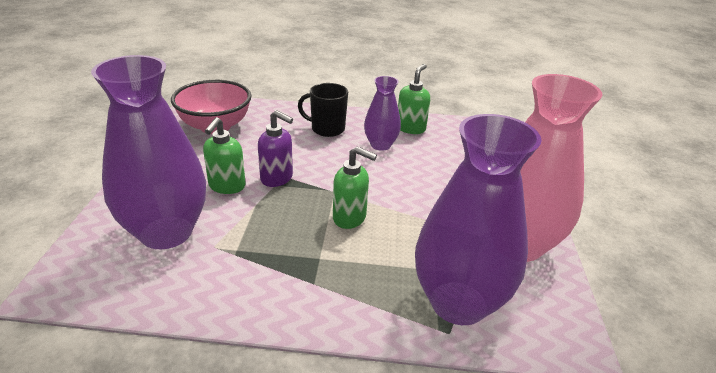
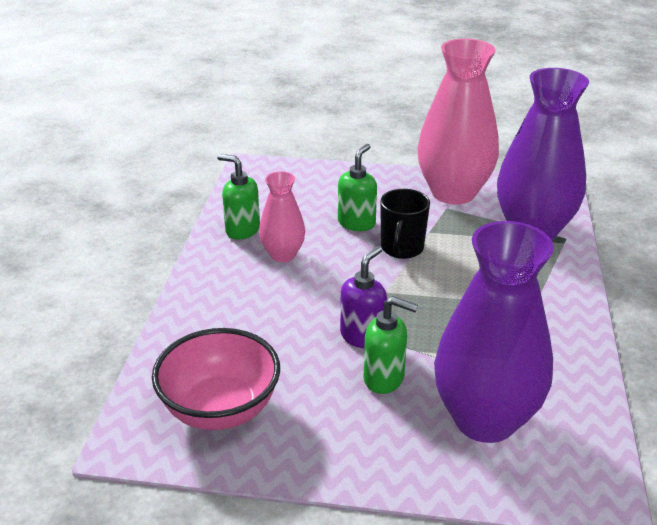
camera: 85 degrees left, 0 degrees up
(327, 129) = (238, 296): black mug -> black mug (402, 248)
(350, 218) = (432, 282): green soap dispenser -> green soap dispenser (356, 223)
(380, 145) = (283, 255): purple vase -> pink vase

